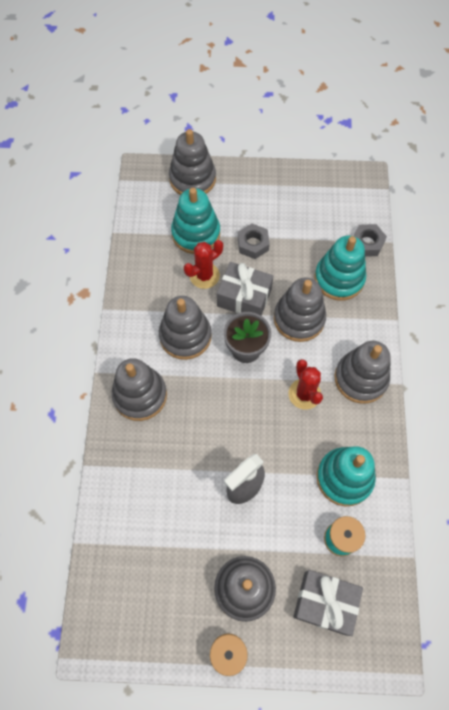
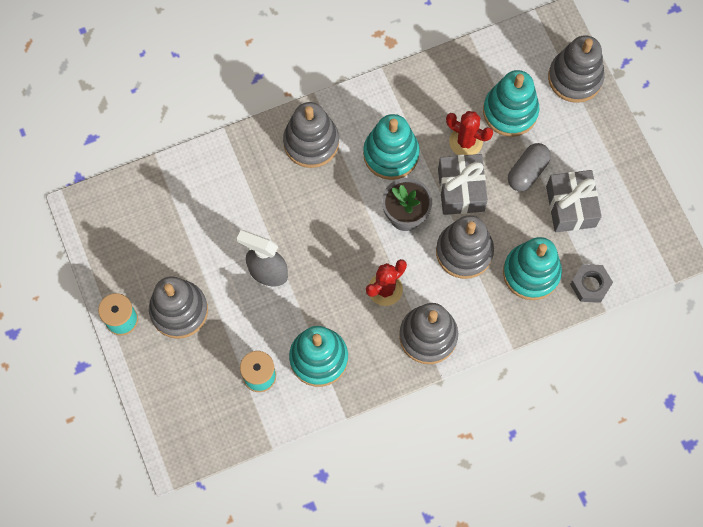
camera: 65 degrees right, 5 degrees up
(185, 336) = (391, 154): grey stacking toy -> turquoise stacking toy
(253, 244) = (527, 172): grey nut -> grey capsule
(325, 603) = (197, 384): grey gift -> grey gift (570, 206)

